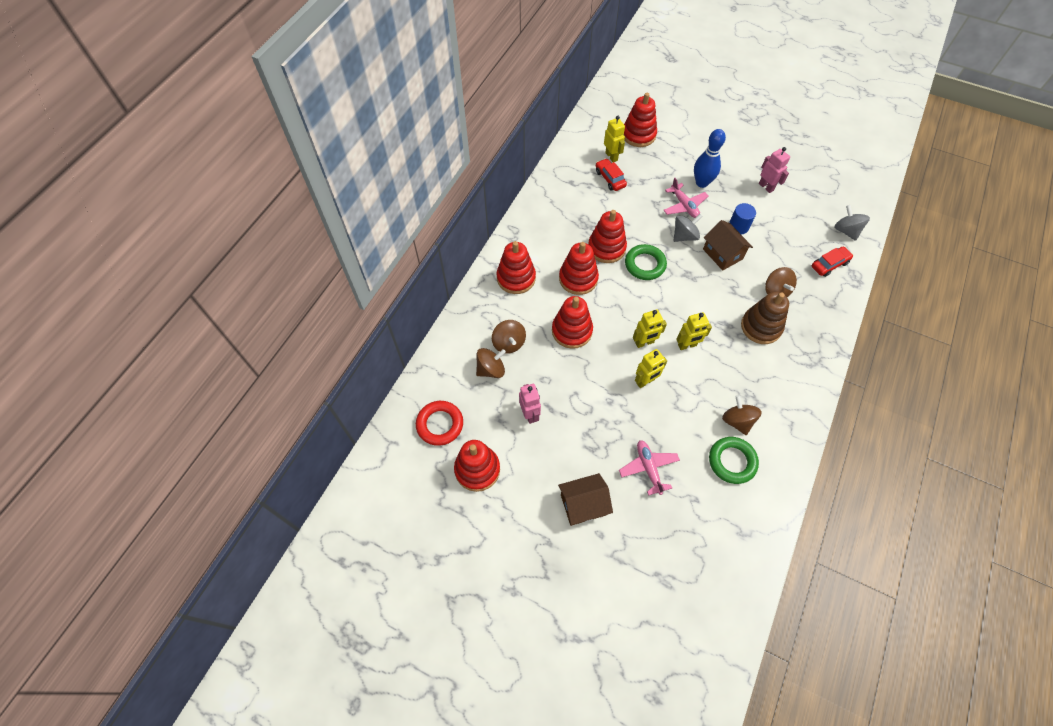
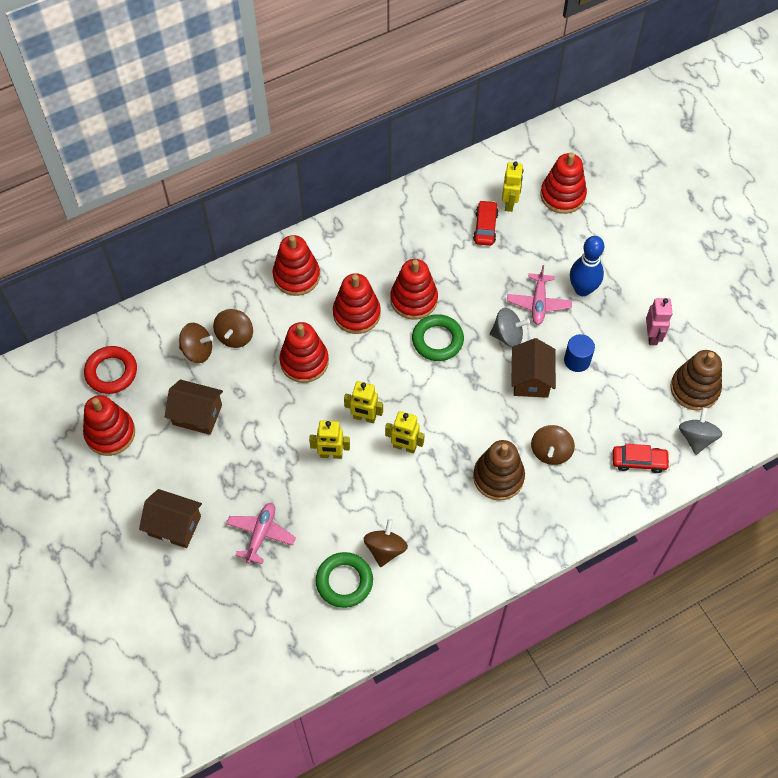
camera: 35 degrees right, 0 degrees up
(530, 414) = (197, 415): pink robot -> brown house
(817, 203) = (694, 389): none -> brown stacking toy

